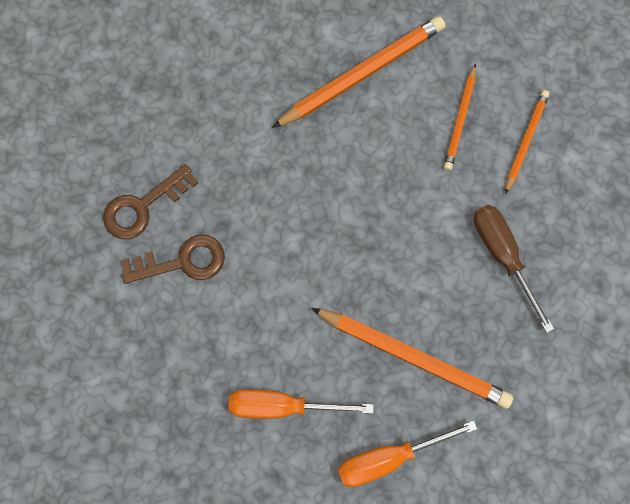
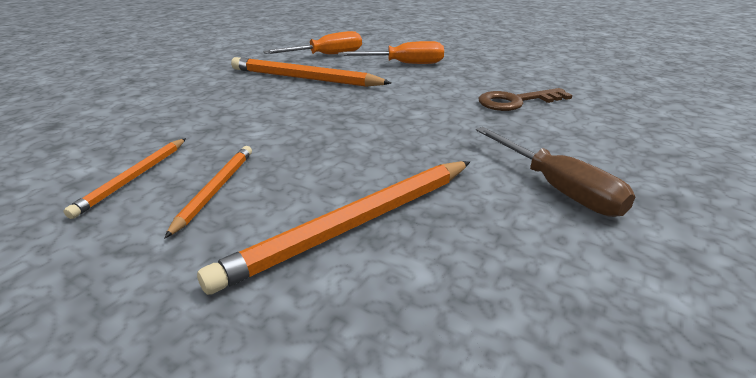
camera: 175 degrees right, 45 degrees down
(143, 206) = (578, 122): brown key -> none
(503, 256) = (208, 114): brown screwdriver -> brown screwdriver (557, 188)

